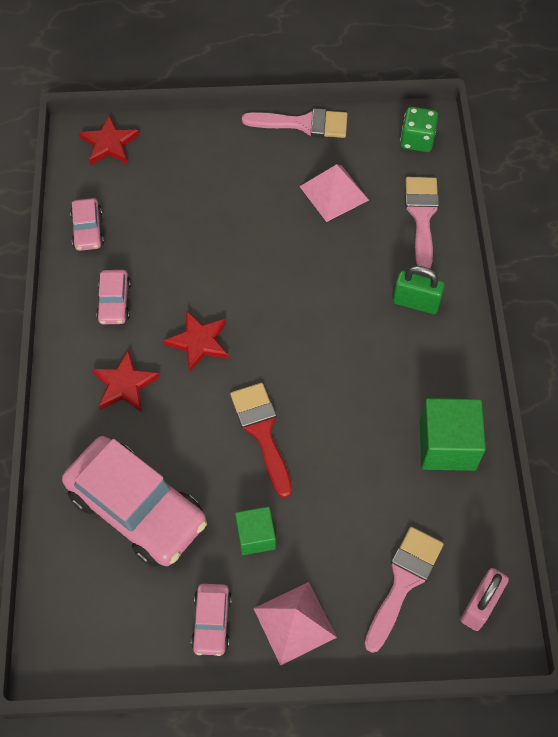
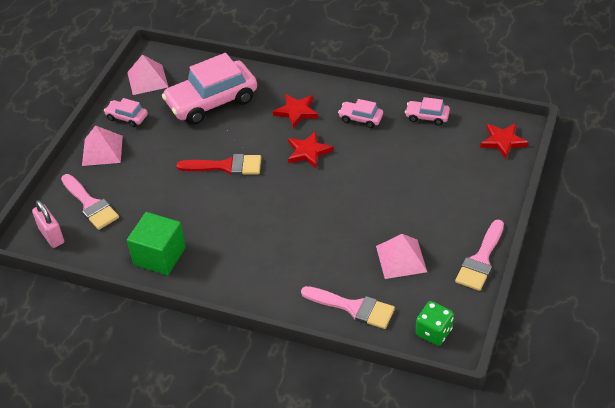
camera: 115 degrees right, 15 degrees down
(114, 634) = (147, 79): none -> pink pyramid
(256, 536) = (162, 147): green cube -> none
(416, 302) = (277, 277): green padlock -> none

